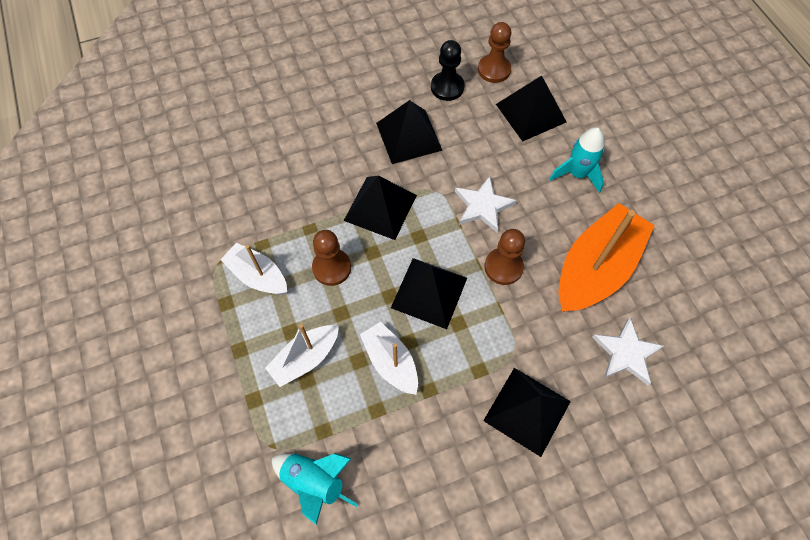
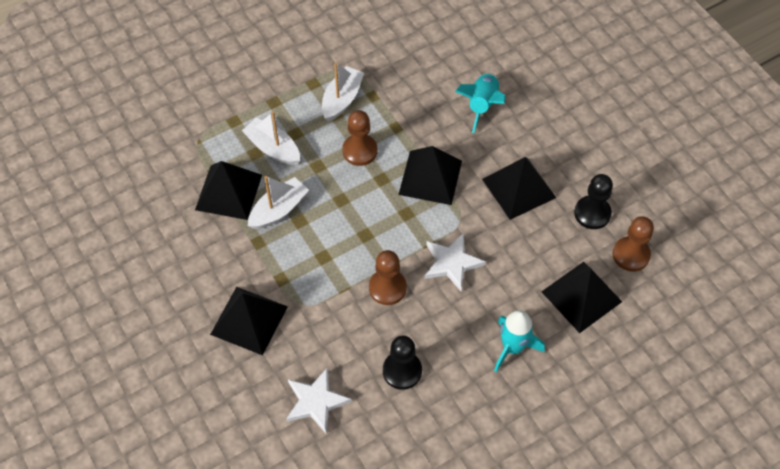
camera: 80 degrees right, 5 degrees down
(314, 482) = (174, 174): turquoise rocket -> turquoise rocket (482, 105)
(429, 292) = (349, 230): black pyramid -> black pyramid (229, 192)
(596, 268) = (402, 371): orange boat -> black pawn

